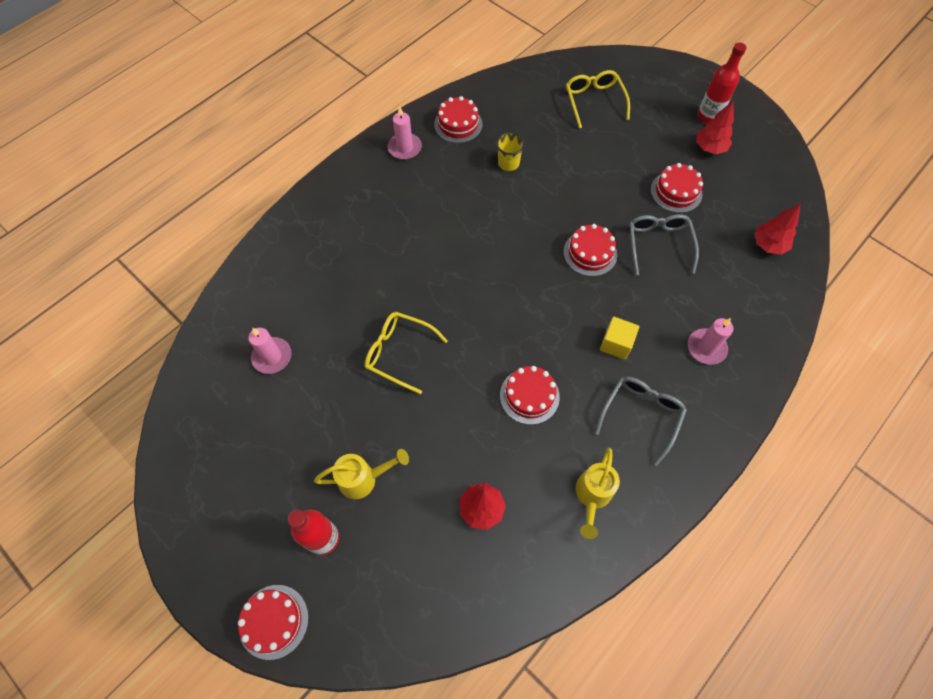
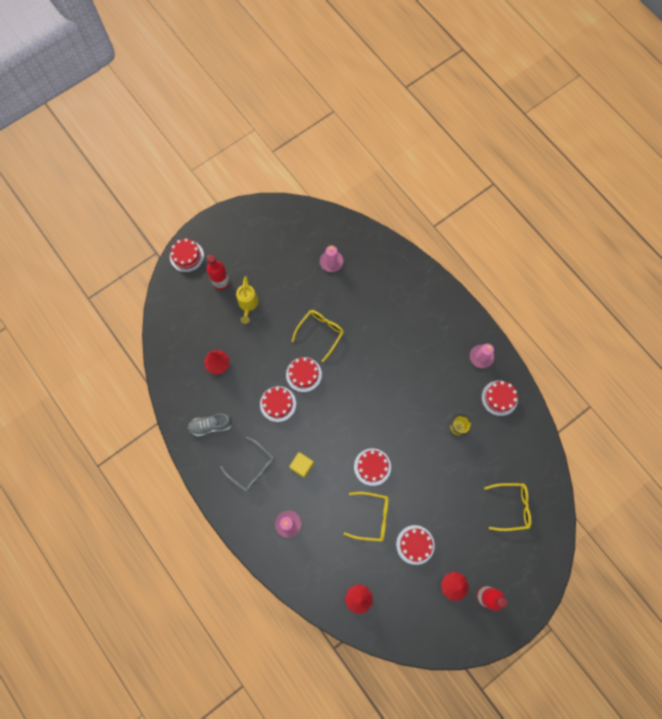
camera: 100 degrees right, 10 degrees up
(473, 366) = (303, 374): none -> red cake
(592, 497) = (211, 425): yellow watering can -> grey shoe
(658, 244) = (372, 517): grey glasses -> yellow glasses

